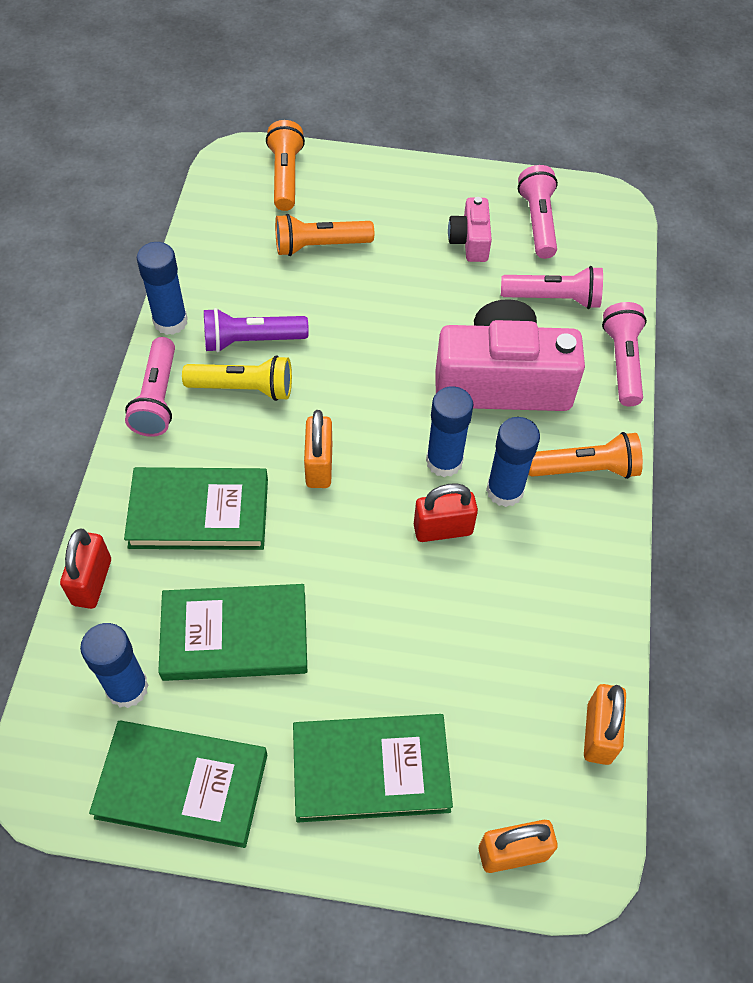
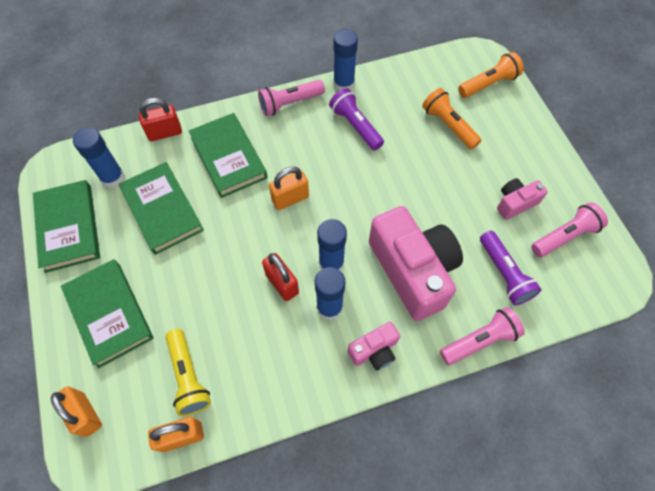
camera: 65 degrees right, 5 degrees up
(244, 388) = (320, 138): yellow flashlight -> yellow flashlight (188, 376)
(553, 299) = (504, 274): pink flashlight -> purple flashlight
(585, 469) = (374, 351): orange flashlight -> pink camera

